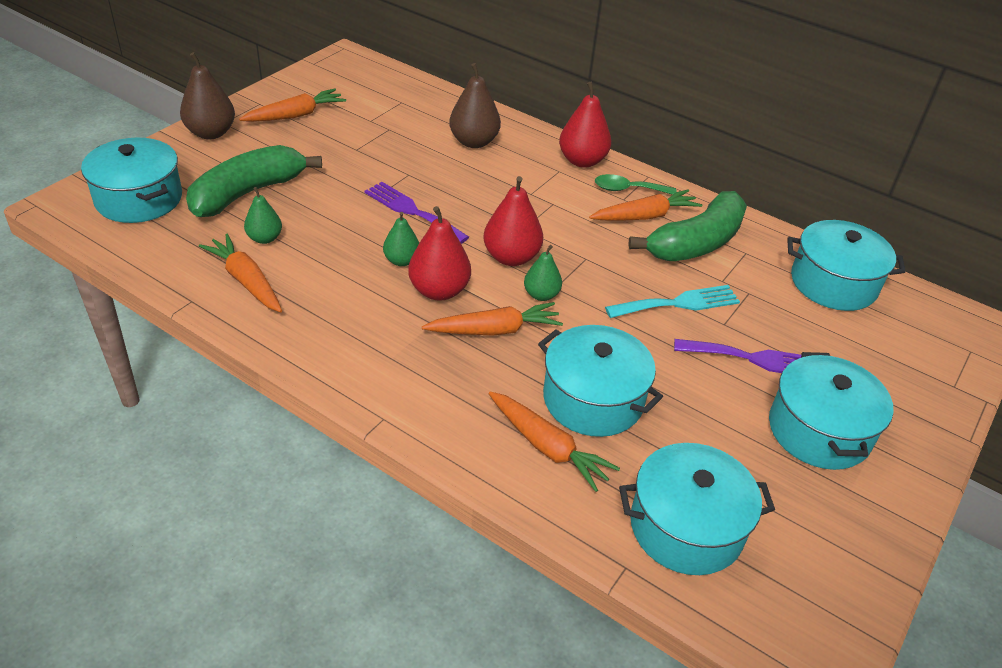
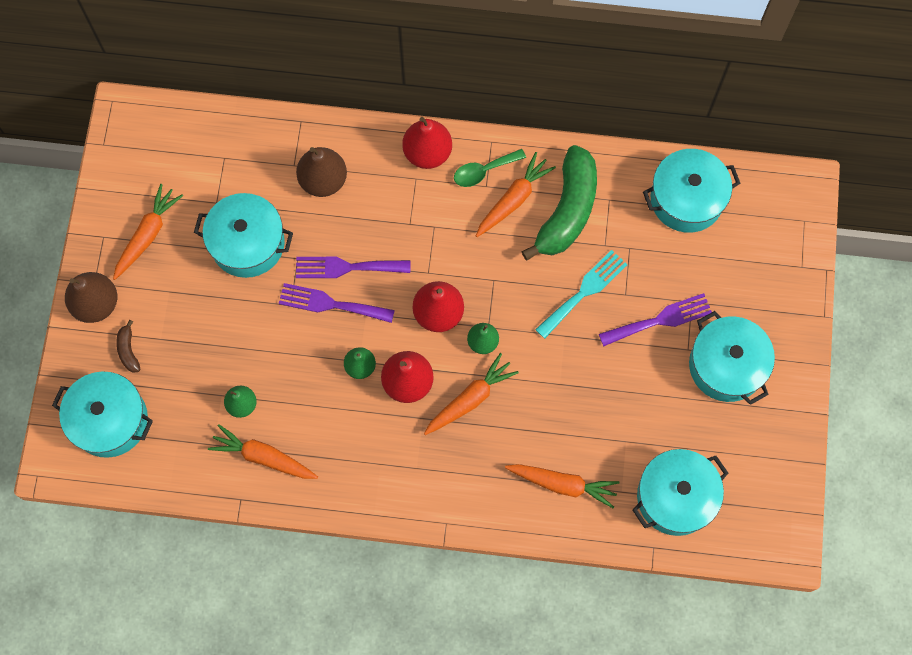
camera: 25 degrees left, 30 degrees up
(205, 167) = (128, 350): none -> brown banana
(248, 193) = (188, 361): green banana -> none
(448, 196) = (347, 267): none -> purple fork
(593, 399) = (570, 425): turquoise pot -> turquoise pot (247, 243)

